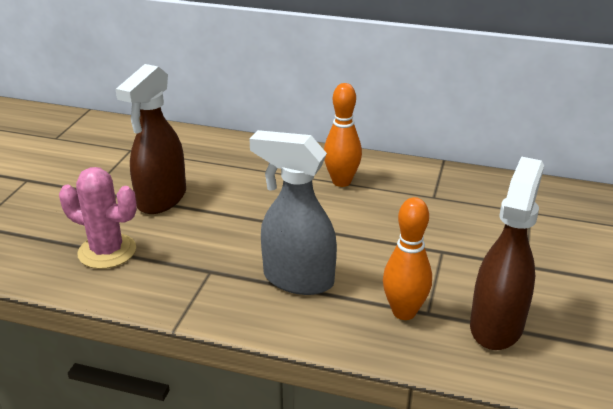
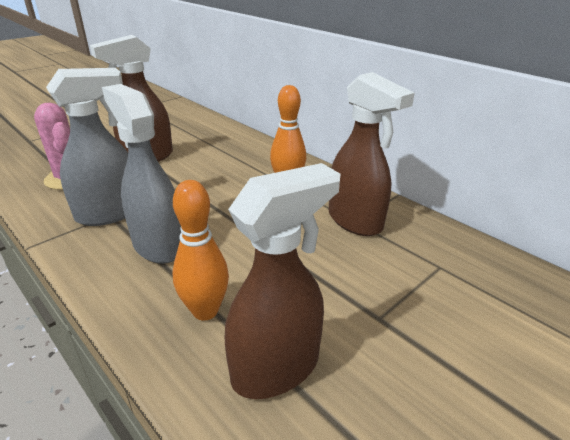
camera: 30 degrees right, 0 degrees up
(209, 269) = (110, 213): none -> grey spray bottle
(436, 197) = (355, 221): none -> brown spray bottle

